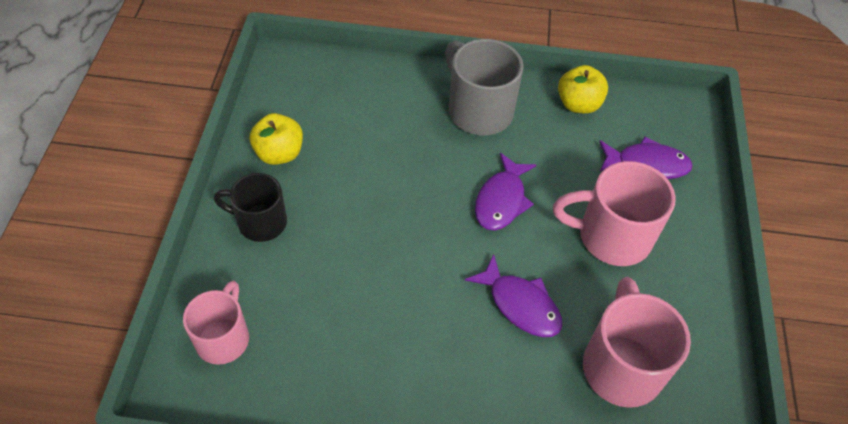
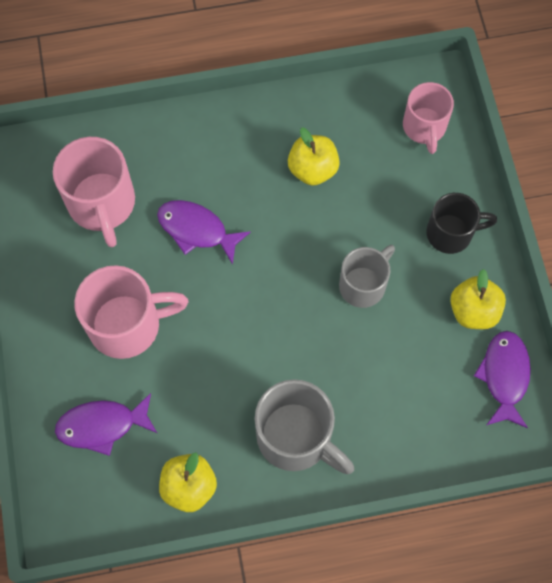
camera: 165 degrees right, 15 degrees up
(369, 203) = (363, 285): none -> grey mug
(371, 330) = (312, 169): none -> yellow apple
(501, 200) = (240, 330): purple fish -> purple fish (504, 376)

